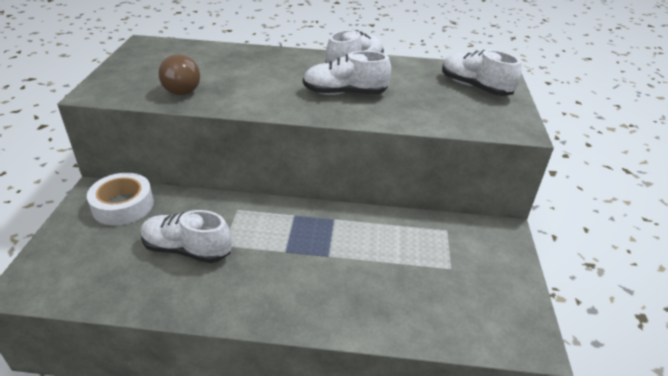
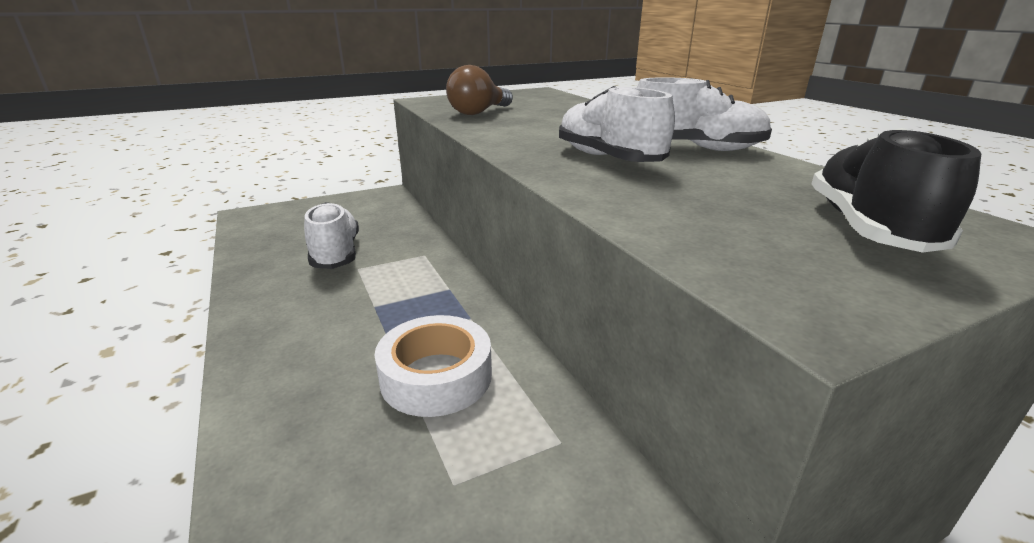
camera: 60 degrees right, 10 degrees down
(123, 205) = (378, 208): white tape -> white tape (436, 376)
(474, 87) = (868, 228): white shoe -> black shoe

